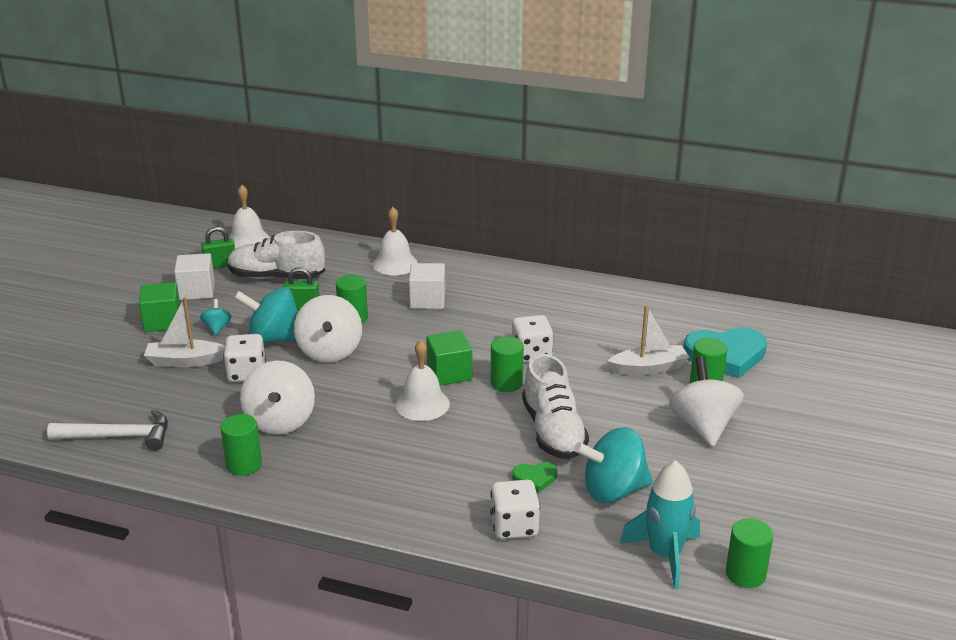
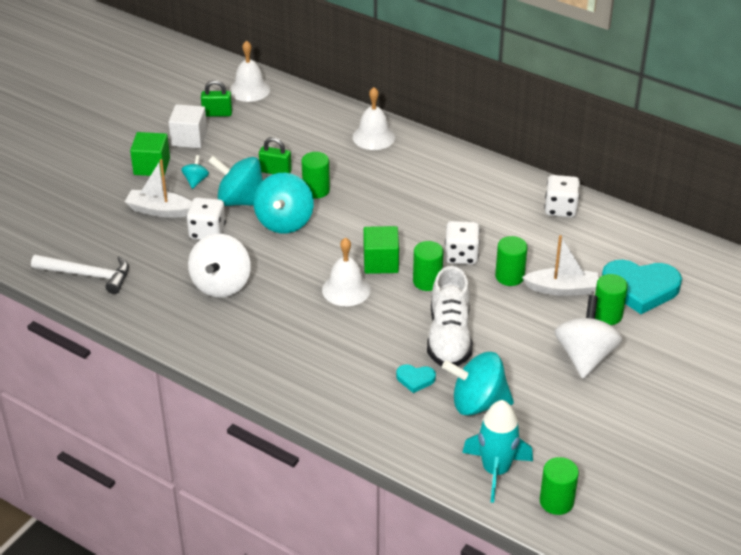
camera: 15 degrees right, 10 degrees up
(244, 464) = (180, 320): green cylinder -> green cylinder (509, 276)
(277, 277) = (263, 135): white shoe -> none
(329, 351) = (284, 222): white spinning top -> turquoise spinning top
(427, 300) = (389, 182): white cube -> none
(514, 526) = (380, 420): white dice -> white dice (560, 209)
(535, 478) = (415, 379): green heart -> turquoise heart

